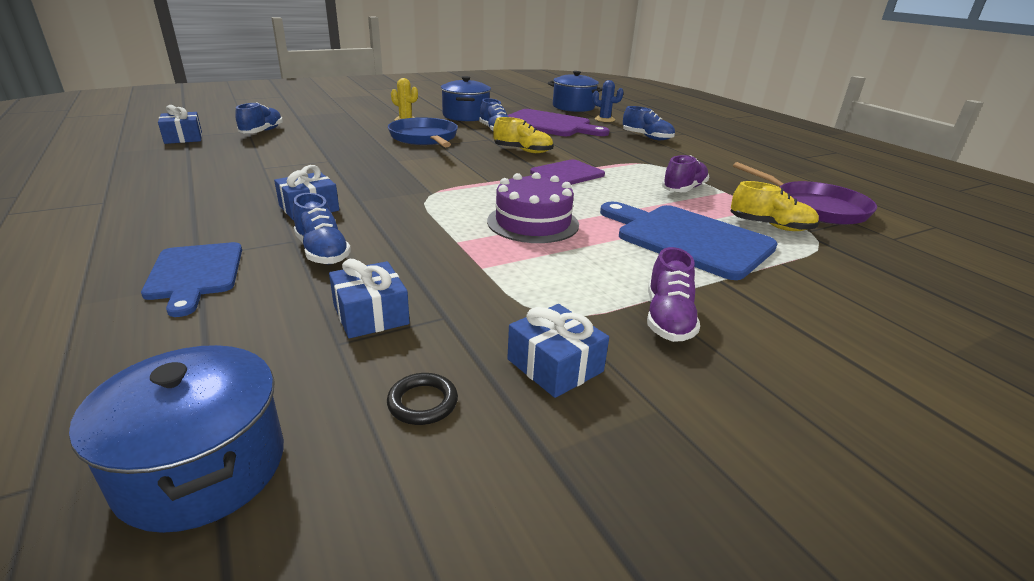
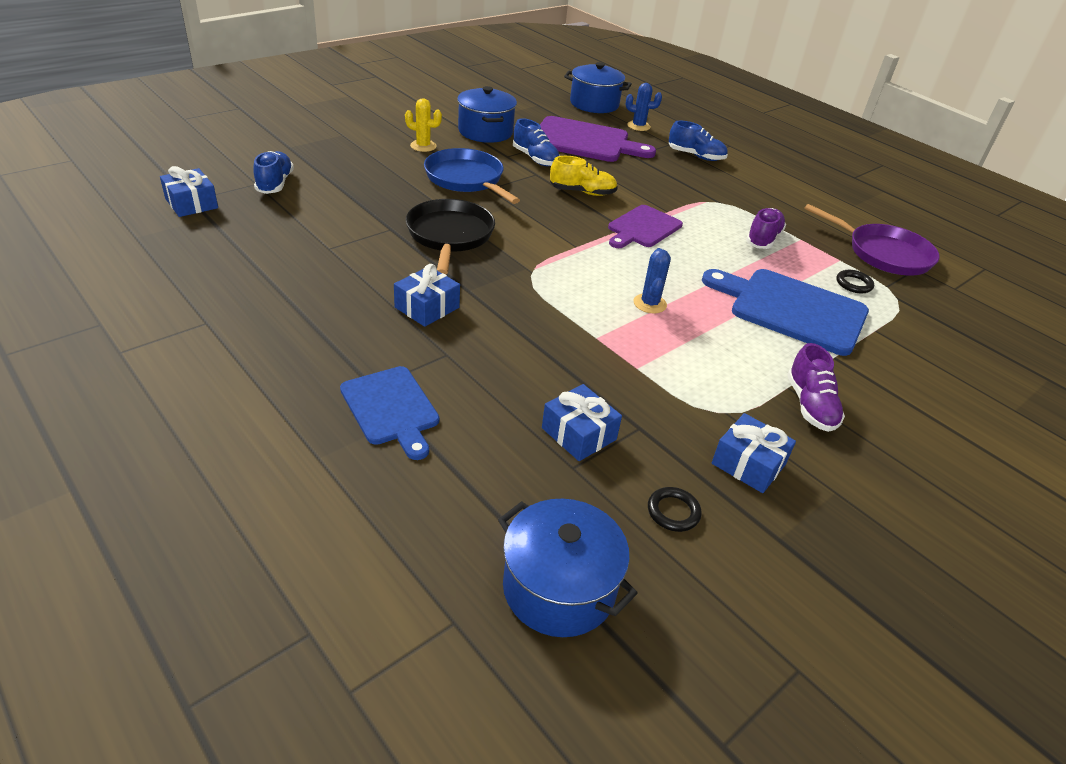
camera: 15 degrees left, 10 degrees up
(322, 252) = (485, 366): blue shoe -> none
(377, 167) = (449, 236): none -> black pan
(533, 223) = (649, 304): purple cake -> blue cactus
(770, 226) = (854, 284): yellow shoe -> black ring

